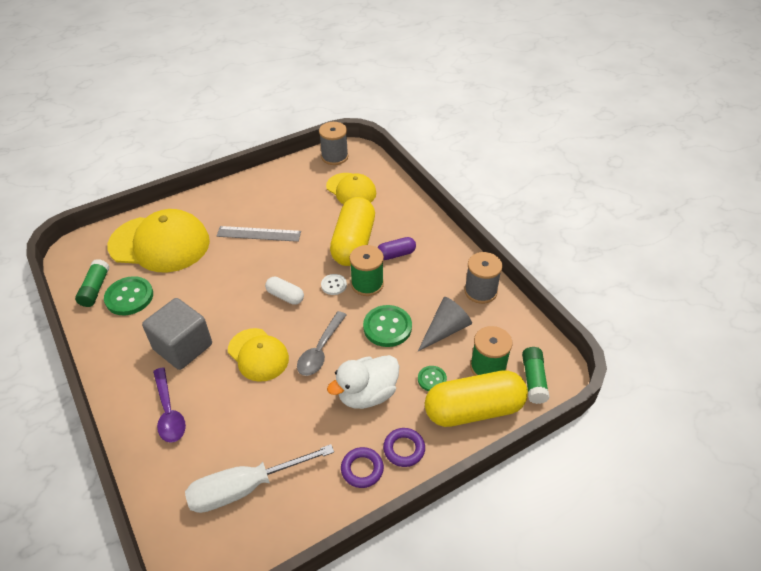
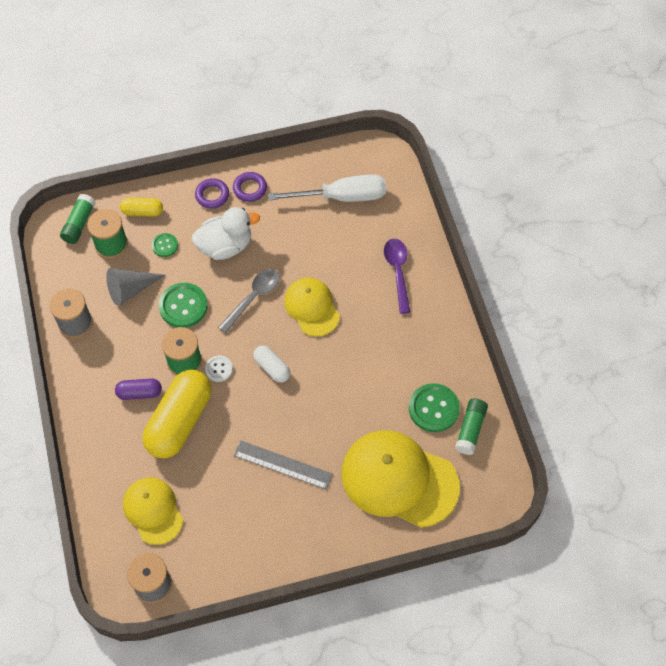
camera: 165 degrees left, 15 degrees up
(183, 347) = (381, 333): grey cube -> none
(474, 410) = (142, 211): yellow capsule -> yellow capsule, size x0.48

